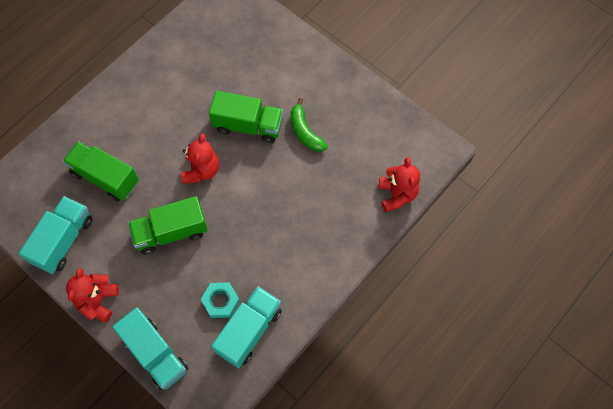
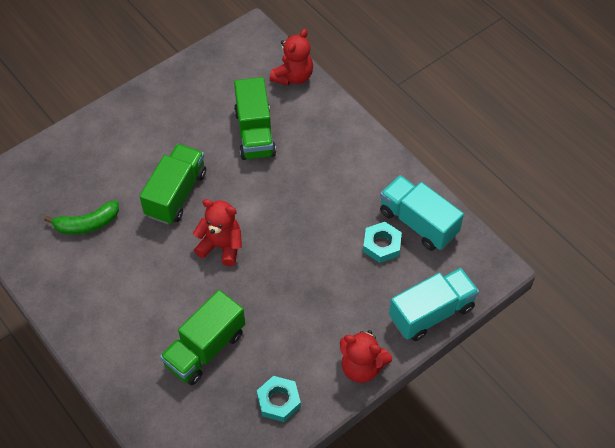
camera: 80 degrees left, 10 degrees down
(63, 241) = (278, 401): turquoise truck -> turquoise nut
(171, 232) = (292, 284): green truck -> green truck (254, 133)
(305, 132) = (199, 142): green banana -> green banana (87, 224)
(397, 195) = (293, 76): red teddy bear -> red teddy bear turned 120 degrees clockwise

